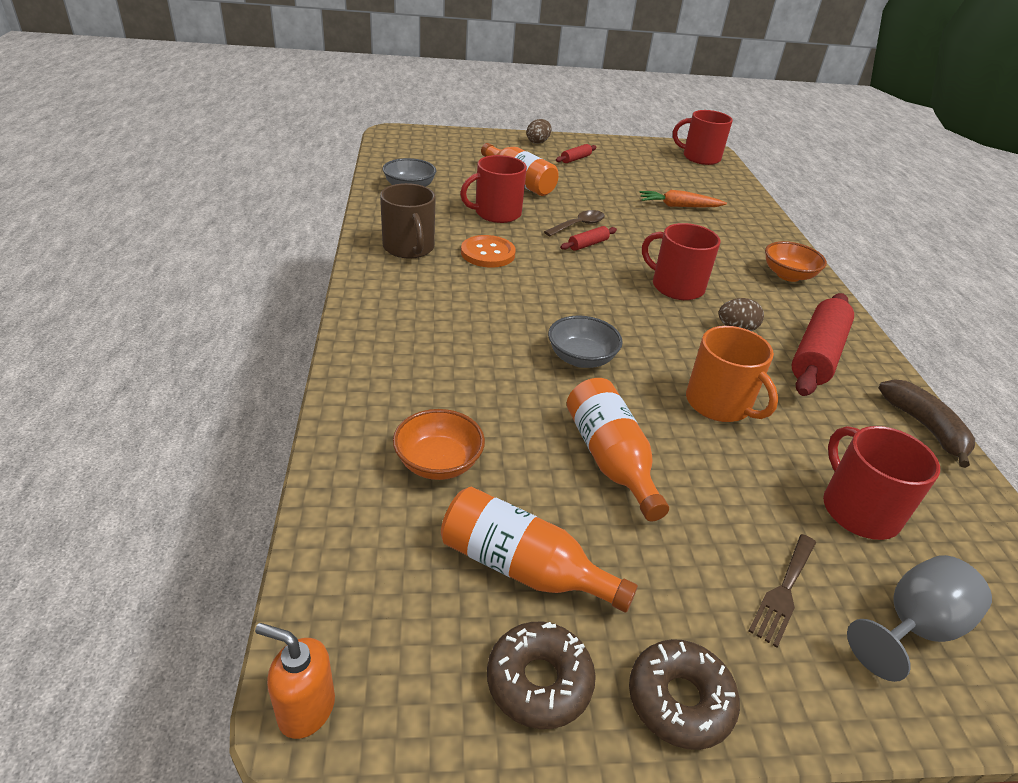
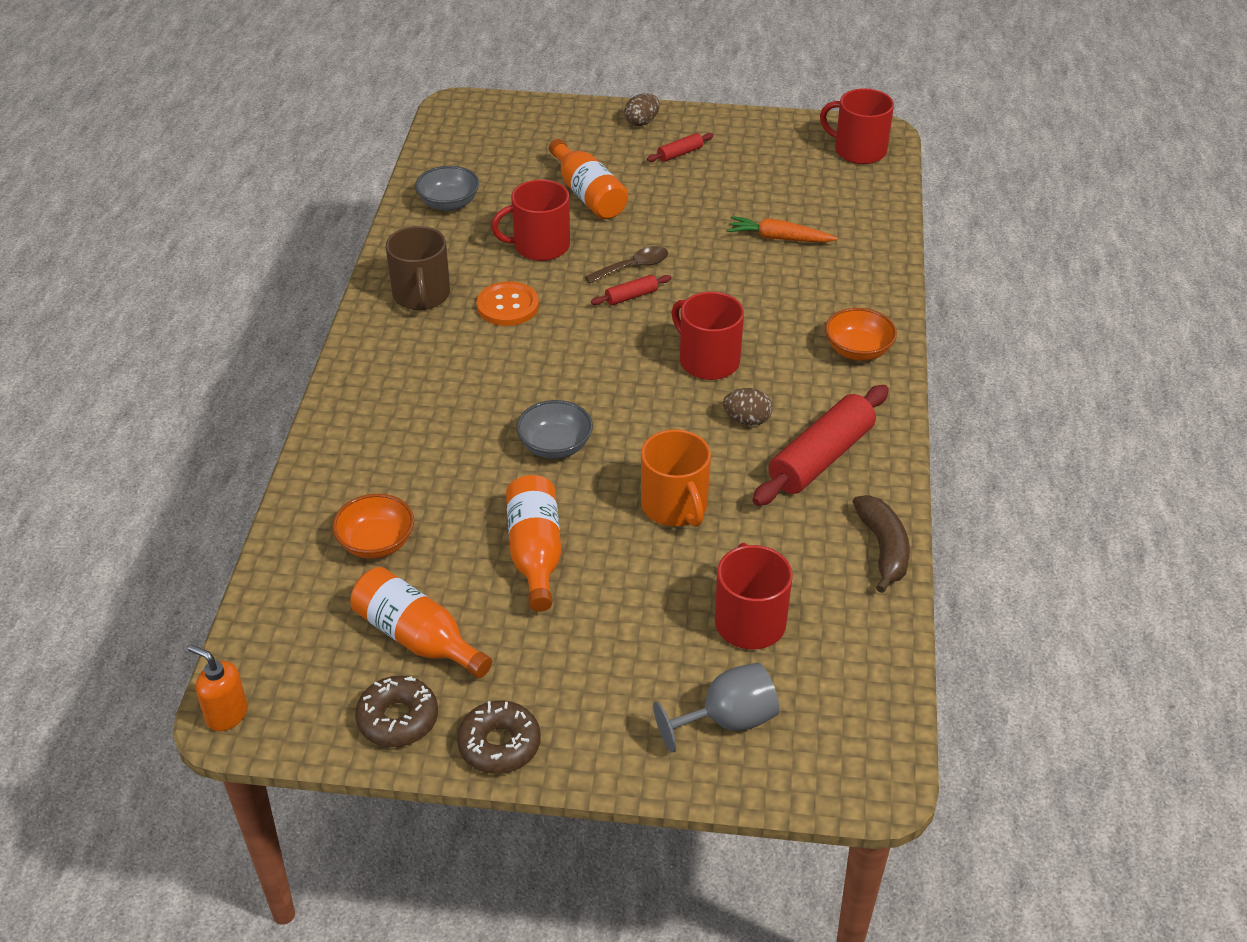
camera: 15 degrees right, 5 degrees up
(783, 592) = (631, 681): brown fork -> none

